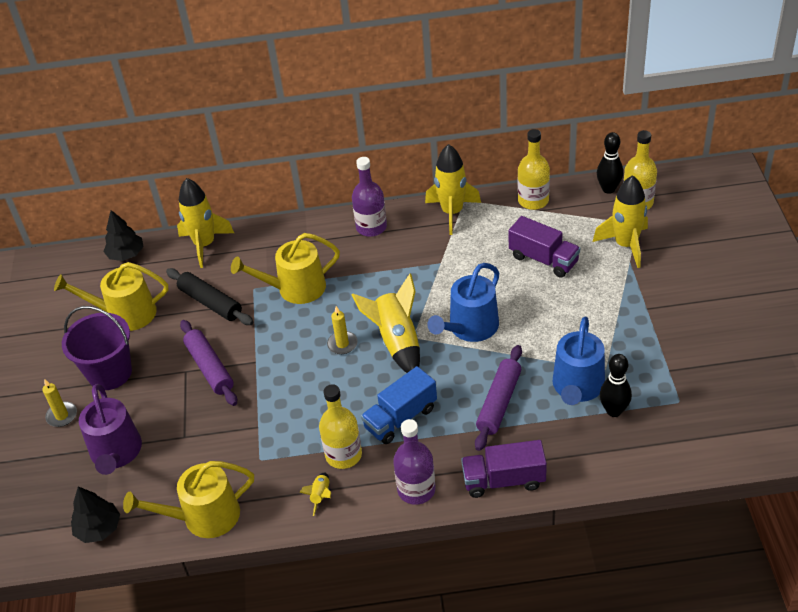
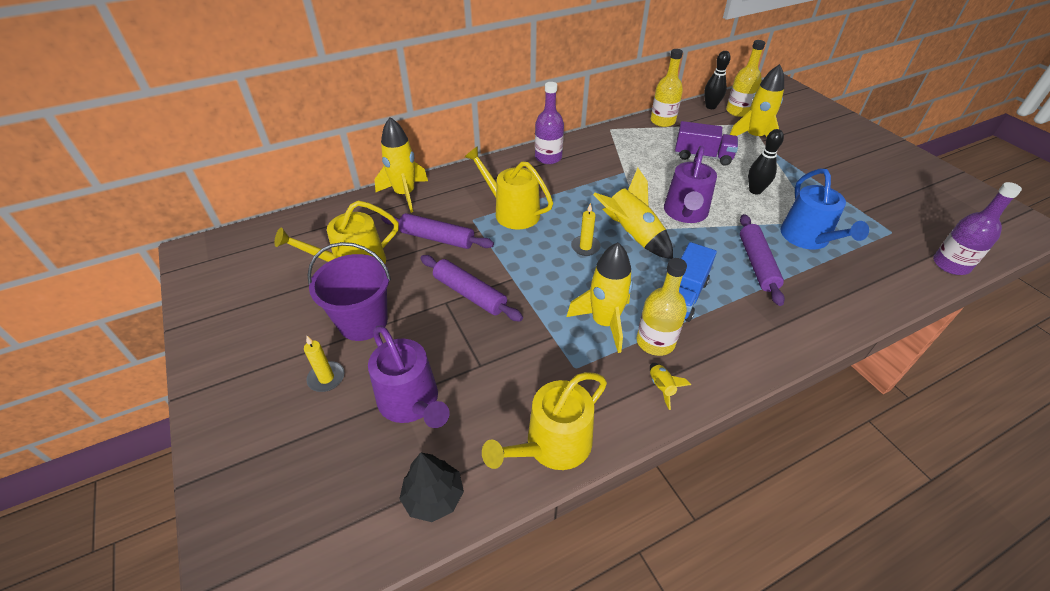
camera: 25 degrees left, 0 degrees up
(126, 254) = (329, 215): black tree -> none
(210, 303) = (437, 238): black rolling pin -> purple rolling pin
(295, 288) = (512, 212): yellow watering can -> yellow watering can turned 75 degrees clockwise
(416, 490) = (747, 356): purple bottle -> purple bottle (950, 264)
(452, 213) = (607, 138): yellow rocket -> yellow rocket (604, 323)
(470, 328) = (685, 213): blue watering can -> purple watering can
(503, 480) = (816, 327): purple truck -> none
(614, 411) = (852, 249): black bowling pin -> black bowling pin (755, 190)

